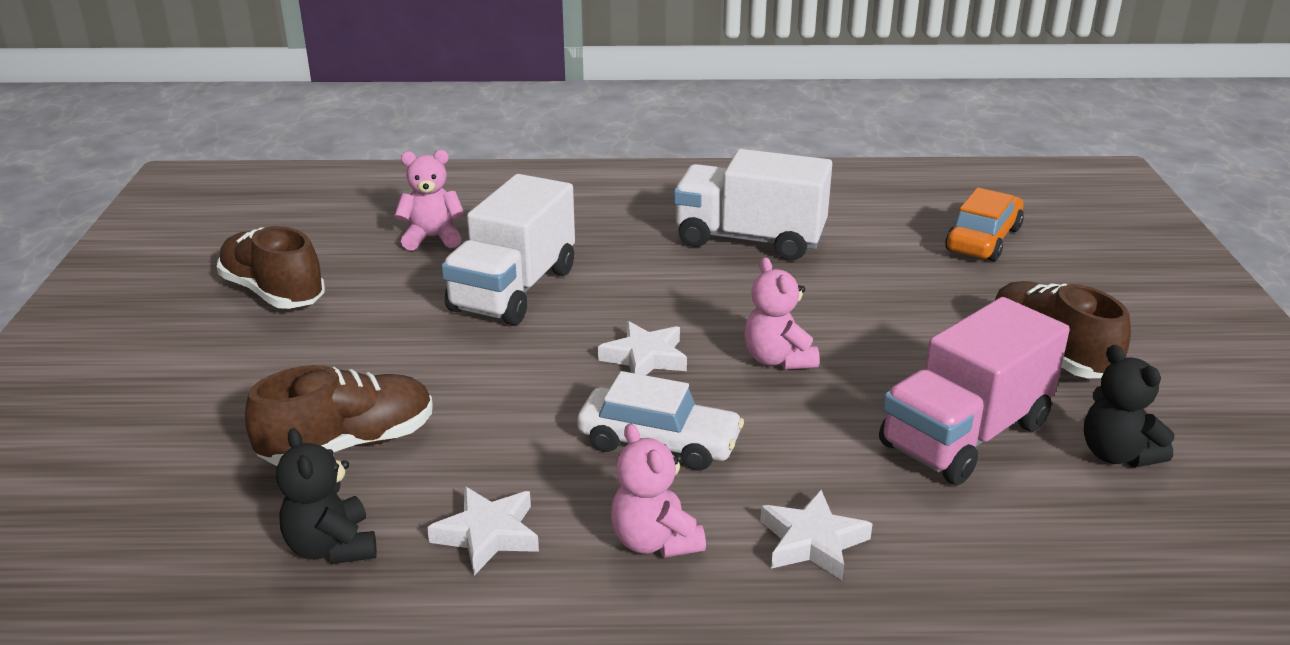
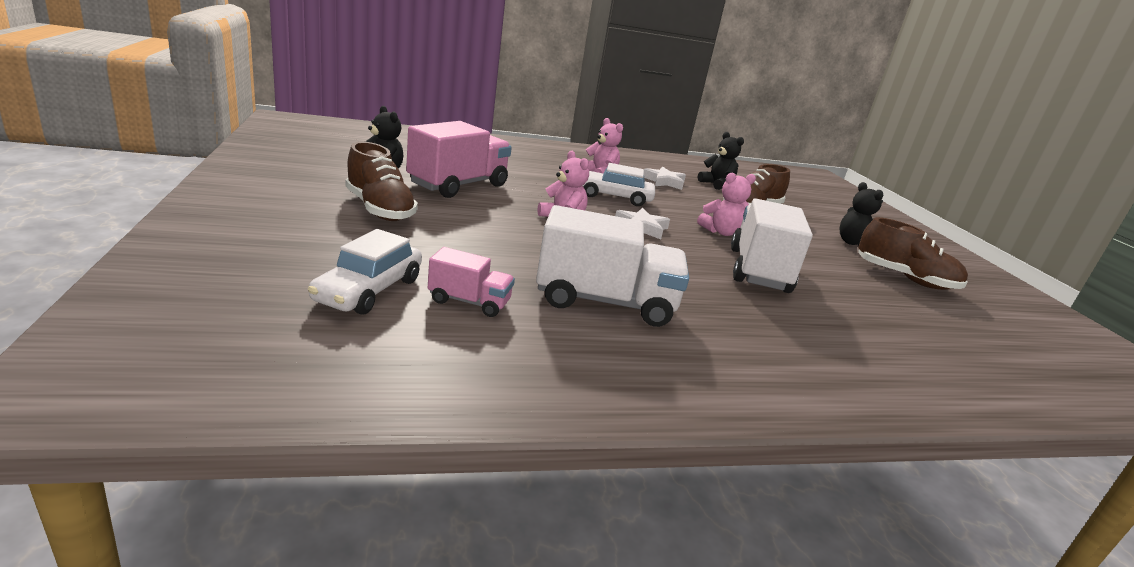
camera: 165 degrees right, 5 degrees down
(243, 359) = (854, 243): none -> black teddy bear
(432, 238) = (870, 316): pink teddy bear -> pink teddy bear (721, 232)
(812, 542) = (537, 168): white star -> none
(887, 233) = (469, 302): none -> pink truck
(983, 239) = (368, 290): orange car -> white car

